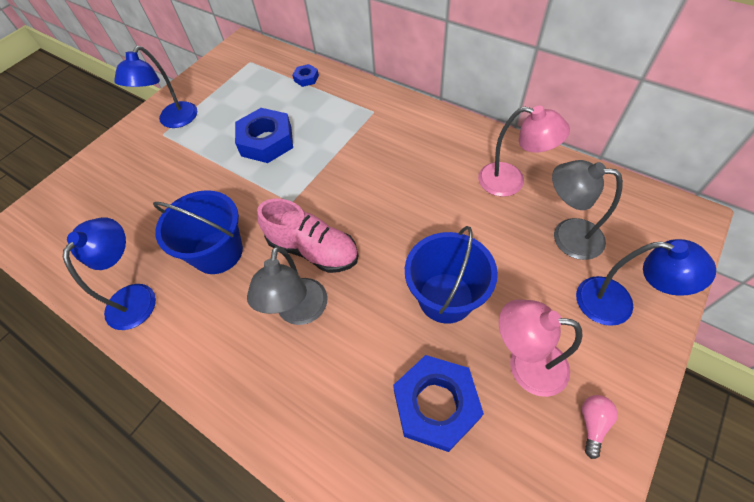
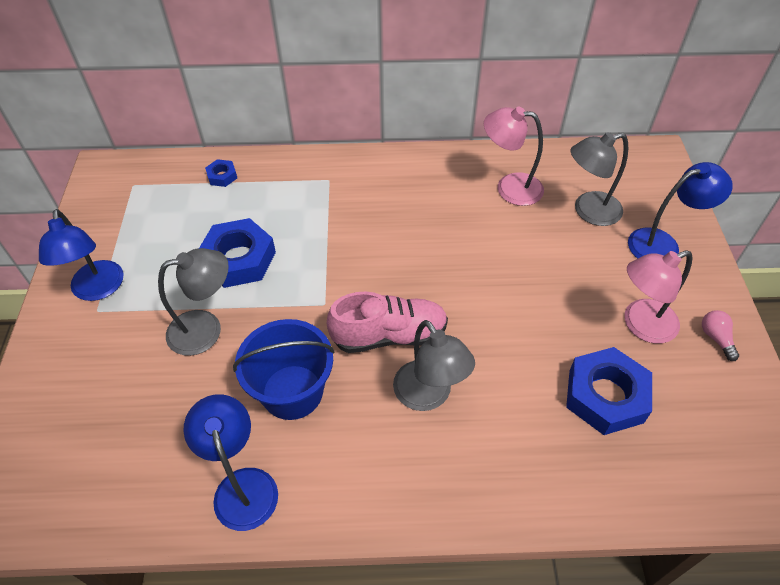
camera: 40 degrees left, 5 degrees down
(207, 179) = (206, 329): none -> grey lamp
(445, 297) = (540, 310): blue bucket -> none
(511, 181) = (509, 187): pink lamp -> pink lamp turned 150 degrees counterclockwise

